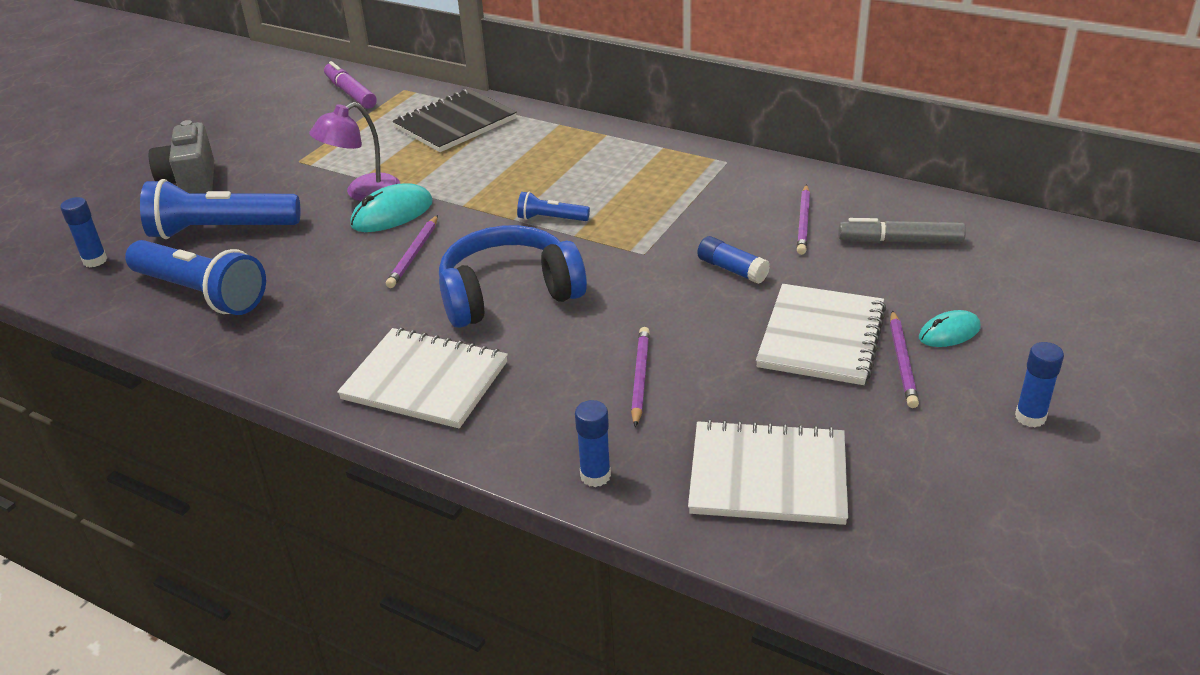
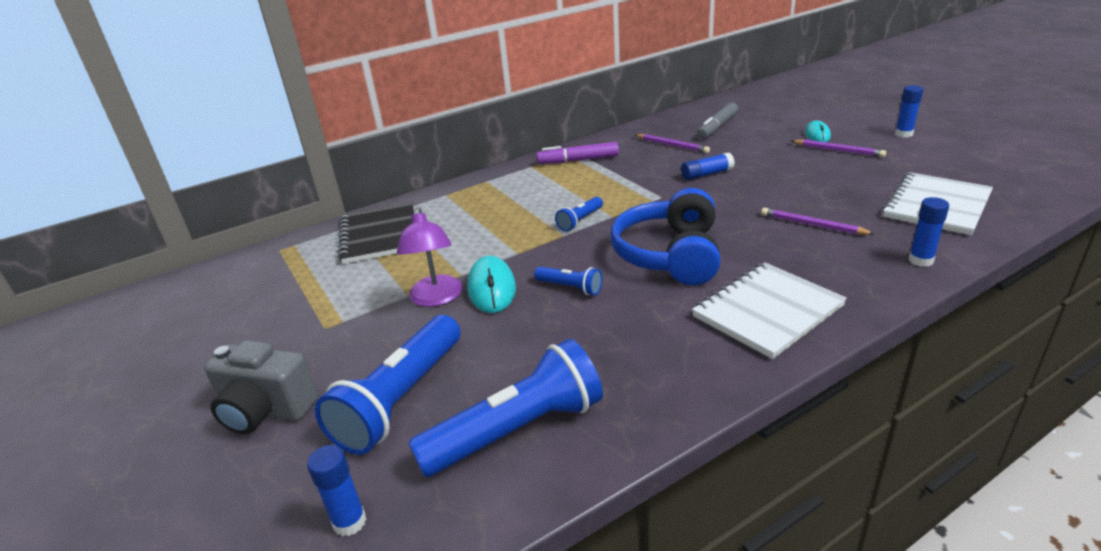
camera: 60 degrees left, 5 degrees down
(351, 93) = (238, 278): purple marker -> purple marker (578, 160)
(414, 254) = (570, 288): purple pencil -> blue flashlight
(821, 337) = (801, 165): white notebook -> none

